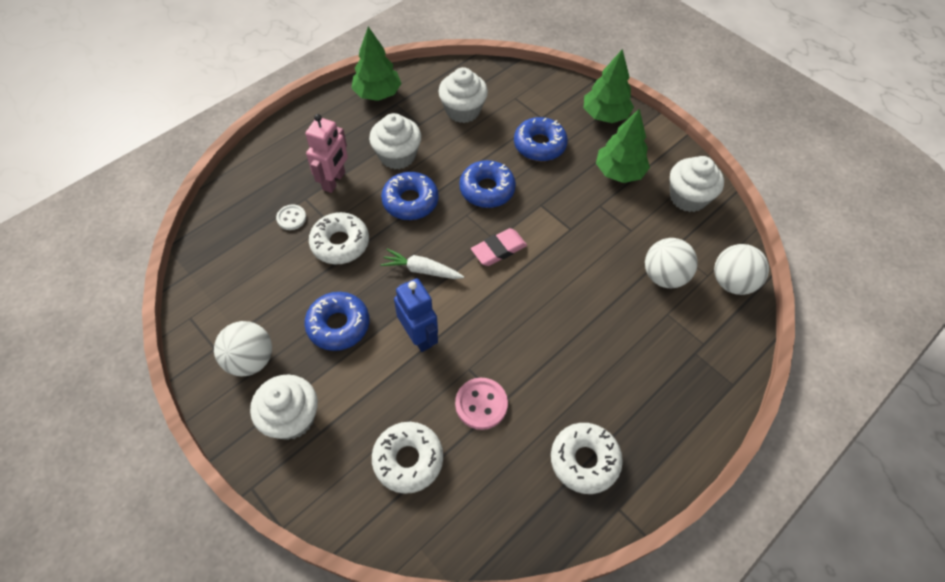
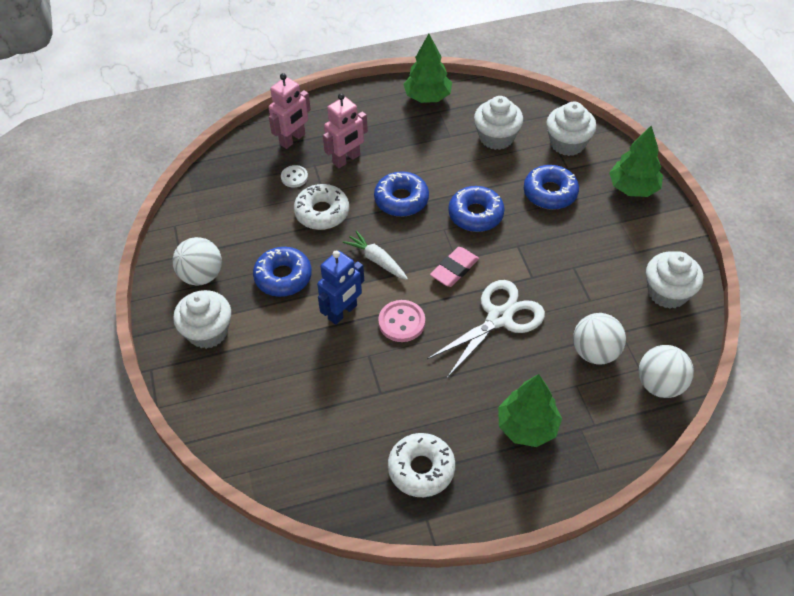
camera: 30 degrees right, 5 degrees down
(268, 180) = (293, 139): none -> pink robot
(397, 156) = (413, 157): white cupcake -> white cupcake (567, 143)
(408, 459) = (278, 402): white donut -> none
(419, 336) = (343, 312): blue robot -> blue robot turned 45 degrees clockwise
(481, 404) = (361, 387): pink button -> pink button (401, 322)
(498, 249) = (454, 269): pink eraser -> pink eraser turned 45 degrees counterclockwise
(565, 279) = (499, 318): none -> white scissors
(619, 172) = (612, 244): green tree -> green tree (527, 426)

